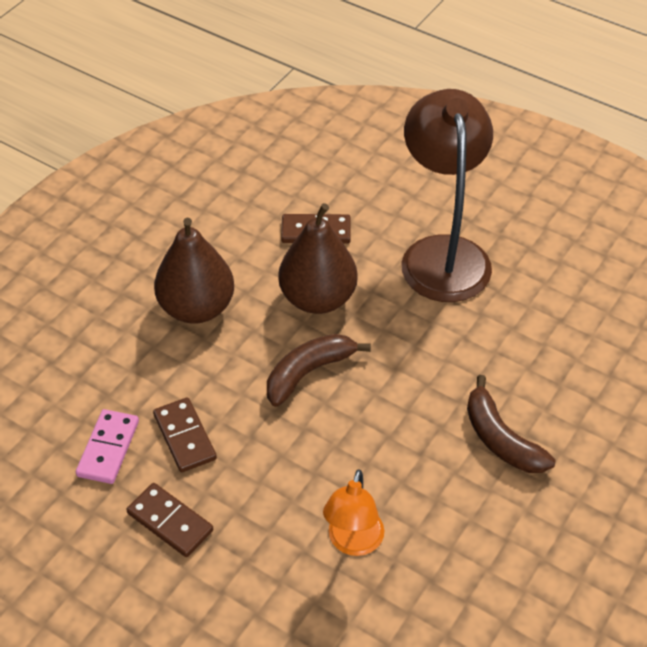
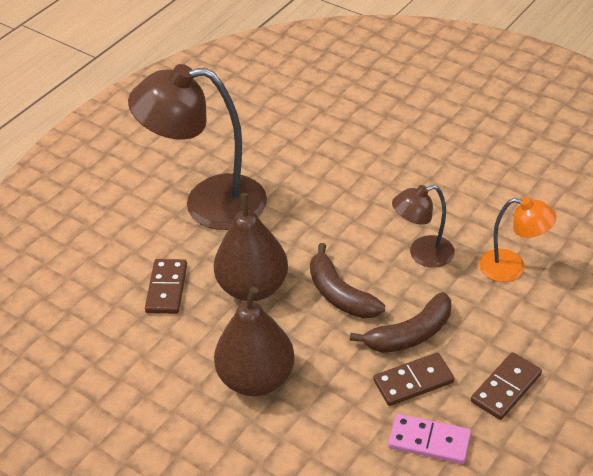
camera: 85 degrees left, 5 degrees down
(372, 450) = (422, 254): none -> brown lamp
(501, 439) = (408, 181): brown banana -> brown banana (410, 334)

